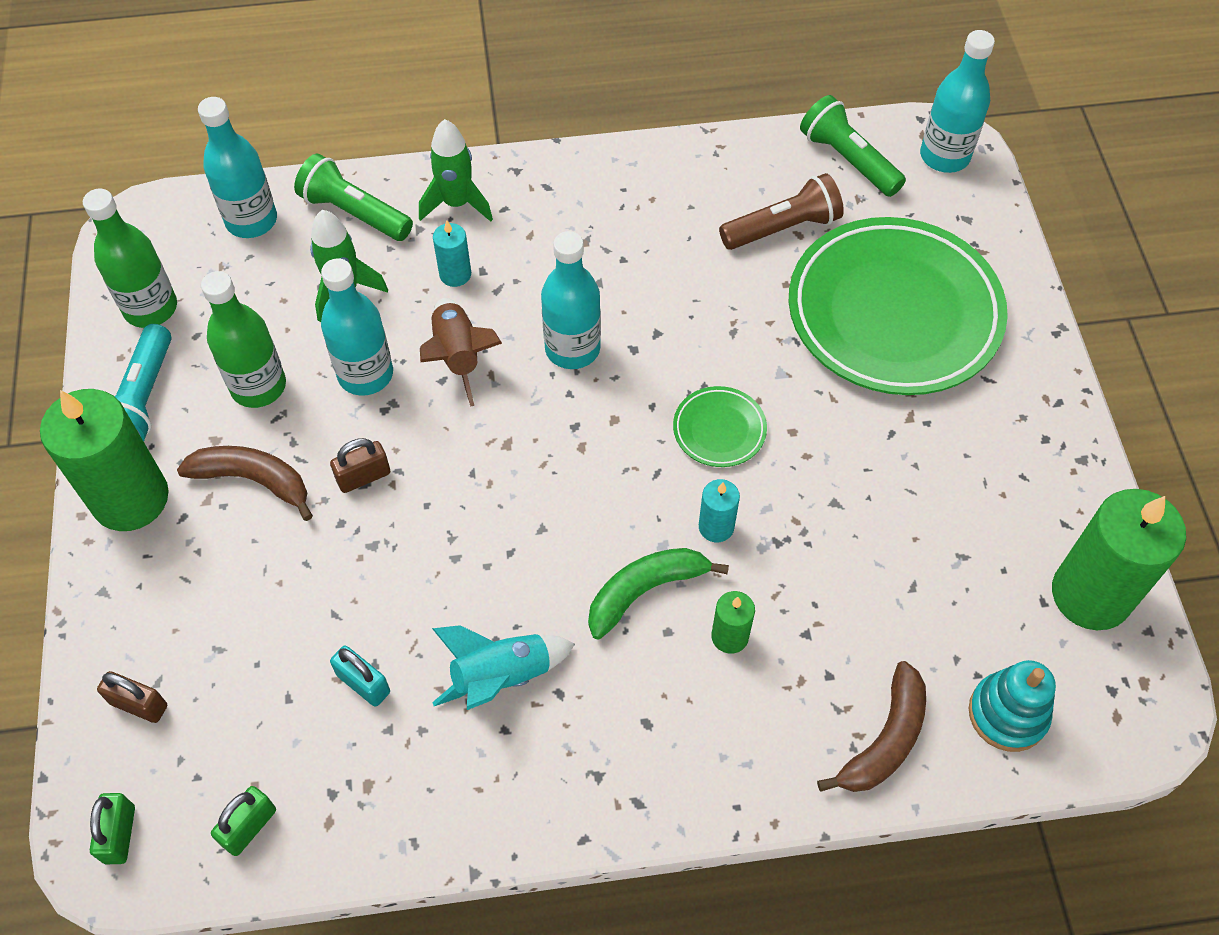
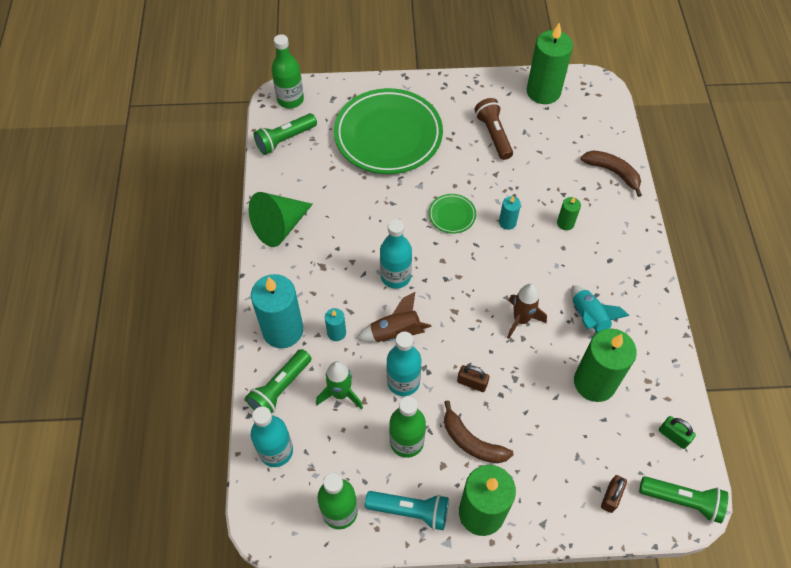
camera: 85 degrees left, 0 degrees up
(120, 834) = (682, 501): green padlock -> green flashlight
(253, 480) = (472, 442): brown banana -> brown banana turned 75 degrees counterclockwise
(363, 476) = (472, 383): brown padlock -> brown padlock turned 45 degrees counterclockwise
(363, 683) = (594, 382): turquoise padlock -> green candle
(457, 204) = (283, 330): green rocket -> turquoise candle
(494, 554) = (521, 319): none -> brown rocket
(645, 591) = (542, 255): green banana -> none
(657, 175) = (280, 226): none -> green cone
(783, 228) = (327, 173): brown flashlight -> brown flashlight (493, 134)
(944, 156) = (290, 100): turquoise bottle -> green bottle
(1007, 714) = (599, 129): turquoise stacking toy -> none

